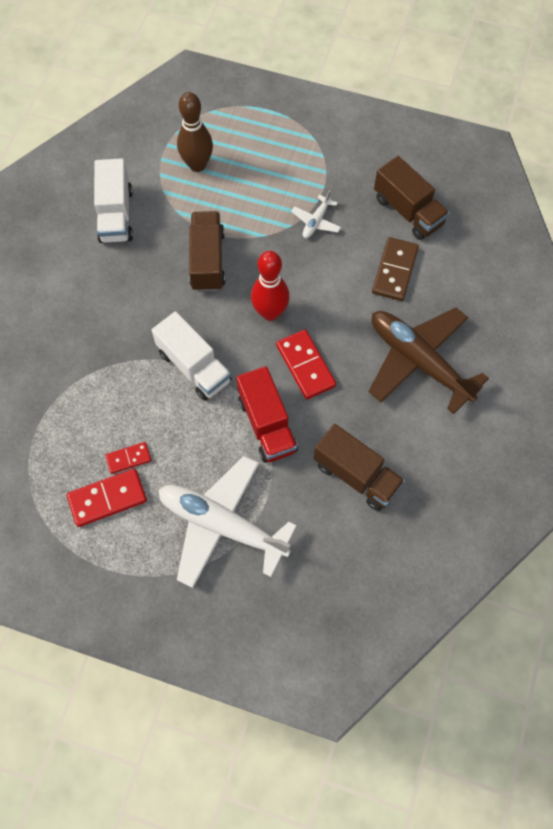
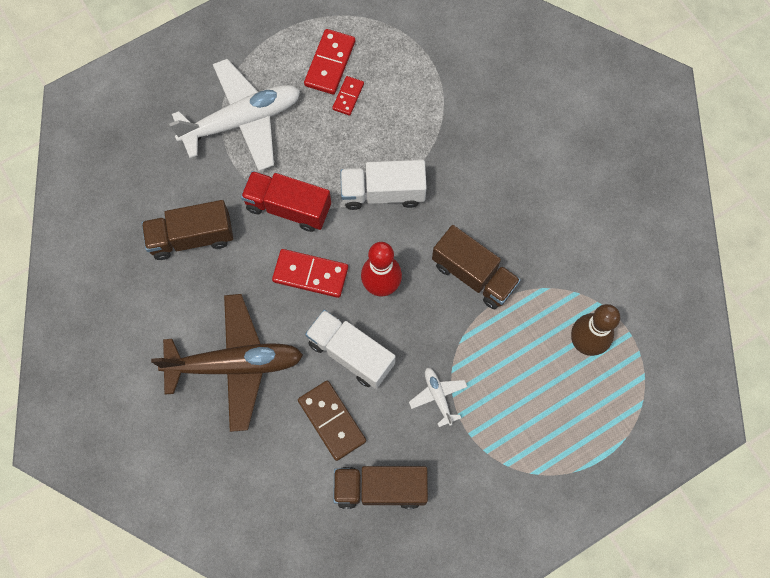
camera: 130 degrees right, 5 degrees up
(116, 215) = (582, 236): white truck -> white truck (351, 353)

